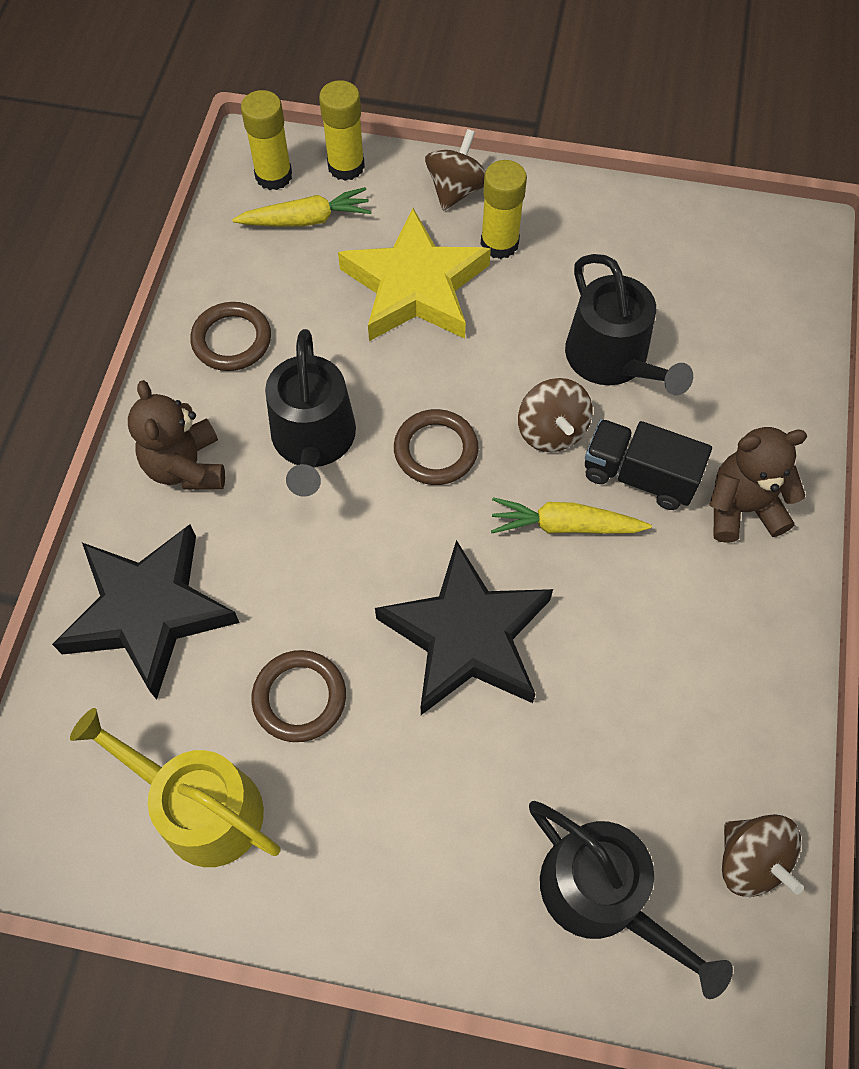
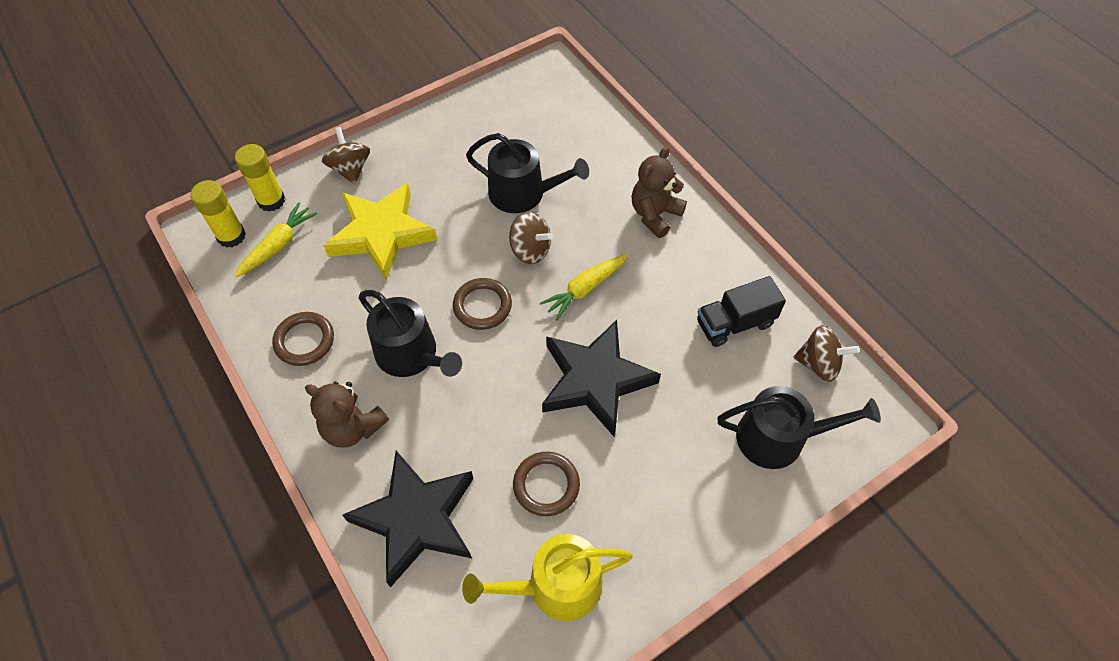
camera: 45 degrees left, 5 degrees down
(499, 244) = (404, 179): yellow glue stick -> none
(639, 476) = (594, 238): black truck -> black truck (734, 323)

